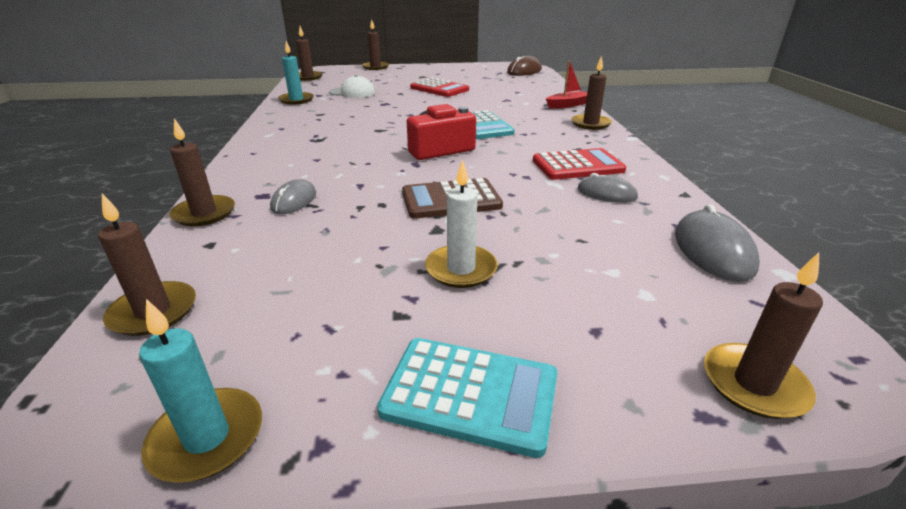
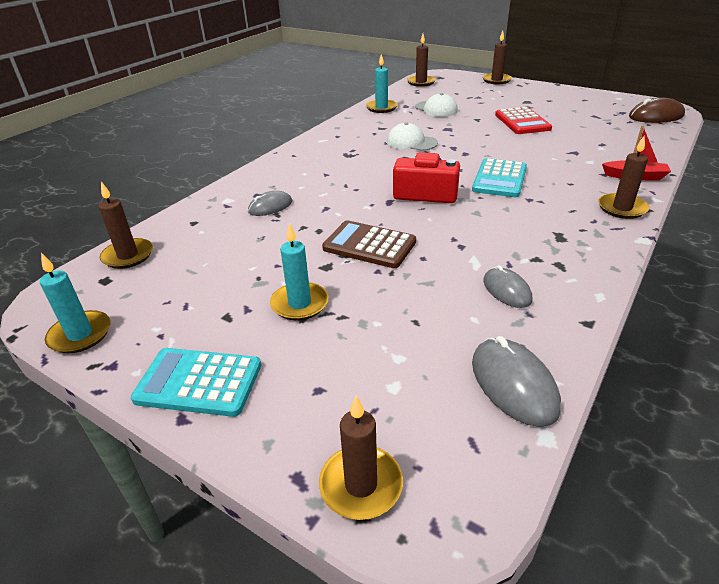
camera: 40 degrees right, 5 degrees up
(204, 213) = (214, 198): brown candle -> none
(367, 118) = (411, 142): none -> white cap
(461, 269) = (299, 304): white candle -> turquoise candle
(470, 394) = (199, 382): turquoise calculator -> turquoise calculator turned 135 degrees clockwise
(577, 166) = (526, 252): red calculator -> none
(713, 250) = (513, 384): grey mouse -> grey mouse turned 60 degrees counterclockwise

